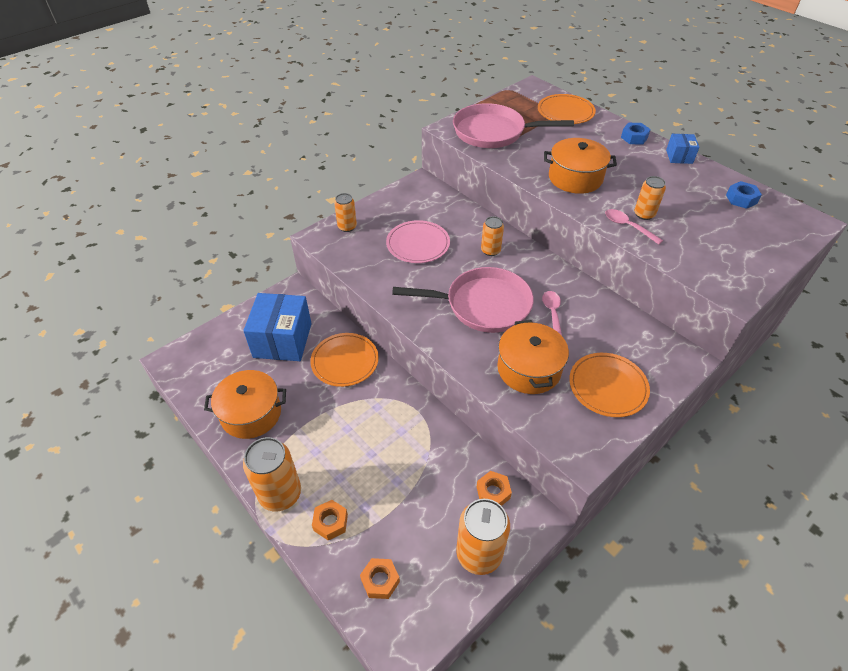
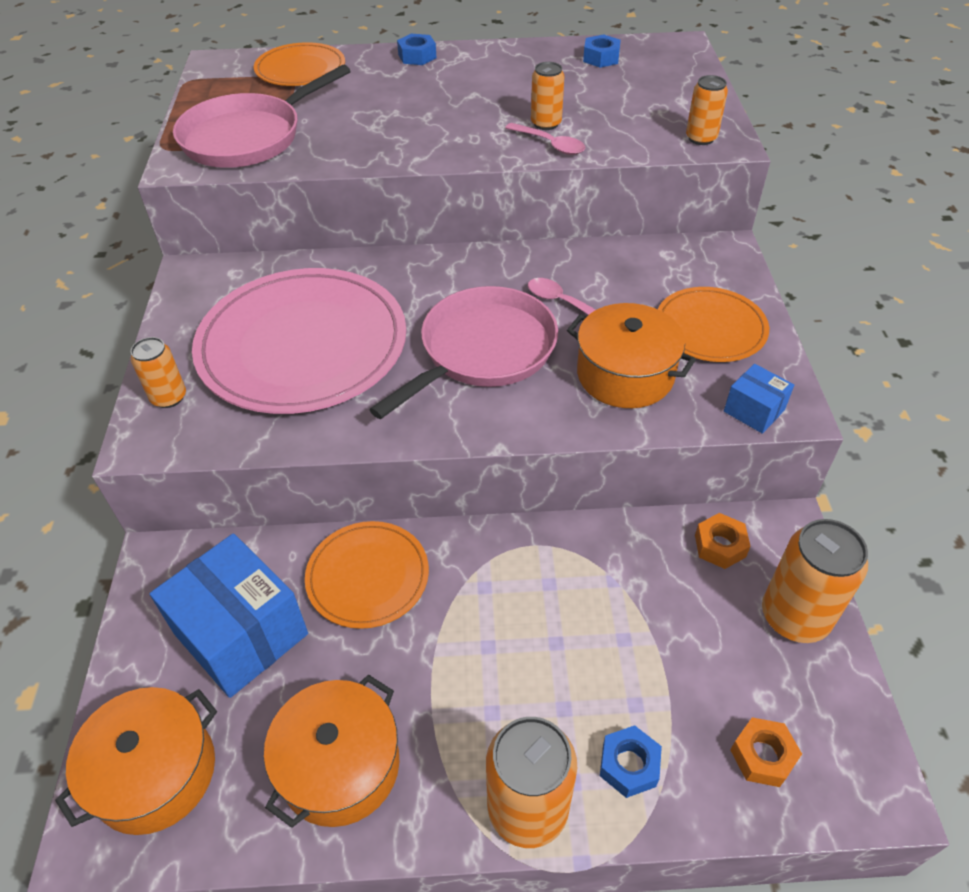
camera: 50 degrees left, 0 degrees up
(330, 522) = (629, 765): orange nut -> blue nut
(418, 244) = (302, 345): pink plate -> pink plate, size x1.87
(490, 250) = (401, 288): orange can -> orange can (701, 138)
(575, 178) = (423, 130): orange pot -> orange pot (155, 773)
(628, 226) = (550, 144): pink spoon -> pink spoon turned 135 degrees counterclockwise
(679, 157) = (489, 51): blue box -> blue box (754, 410)

